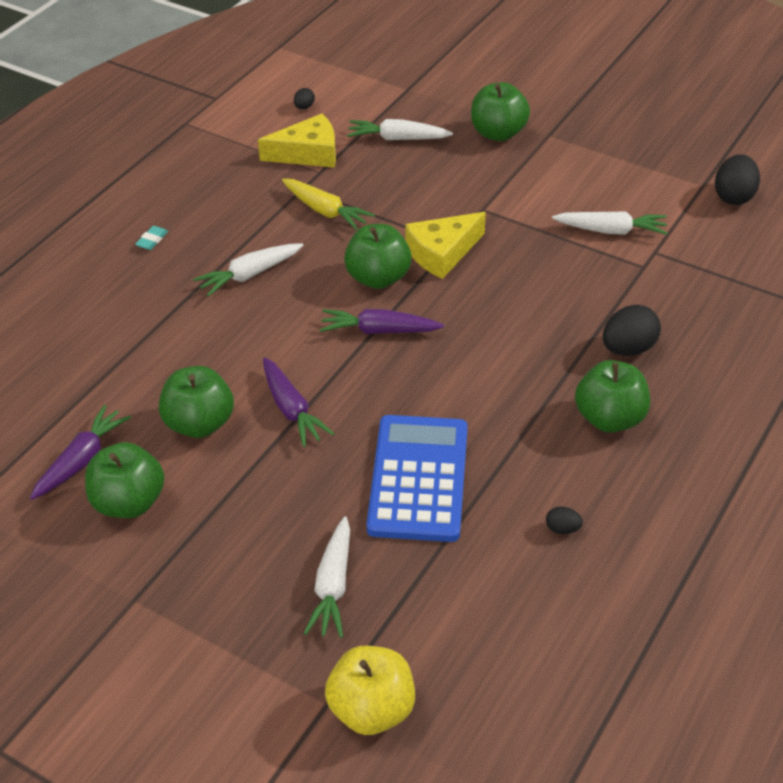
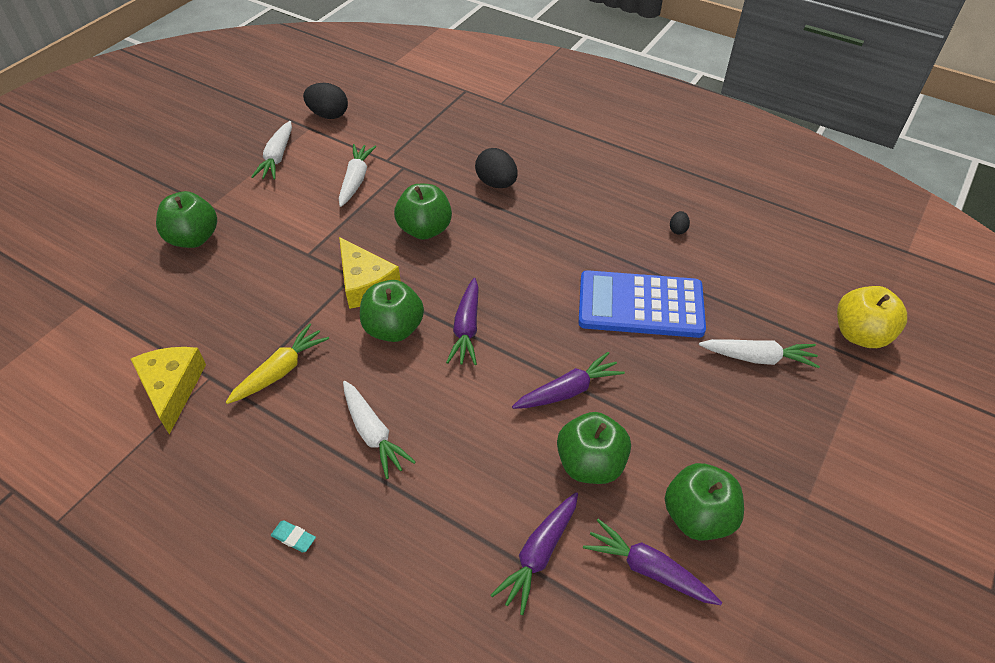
camera: 90 degrees left, 5 degrees up
(110, 386) = (539, 554): none -> purple carrot
(304, 107) = (78, 394): black egg -> none
(397, 139) = (174, 312): white carrot -> white carrot (277, 157)
(609, 419) = (569, 199): green apple -> green apple (425, 230)

